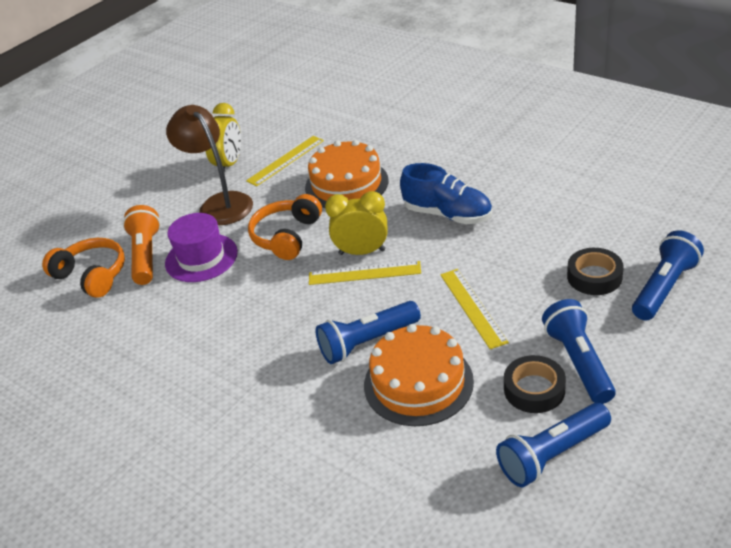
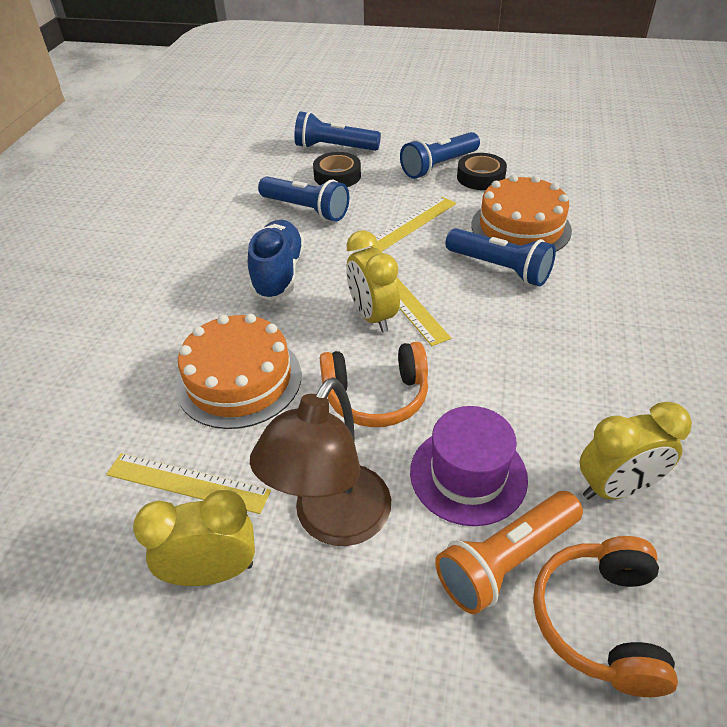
camera: 120 degrees left, 5 degrees up
(139, 314) = (616, 488): none -> yellow clock
(552, 454) = (531, 160): blue flashlight -> blue flashlight (306, 209)

